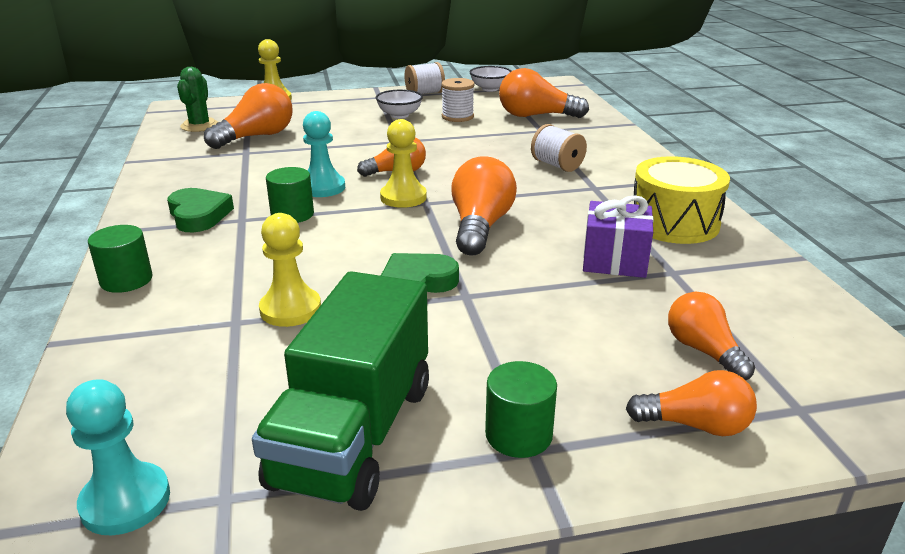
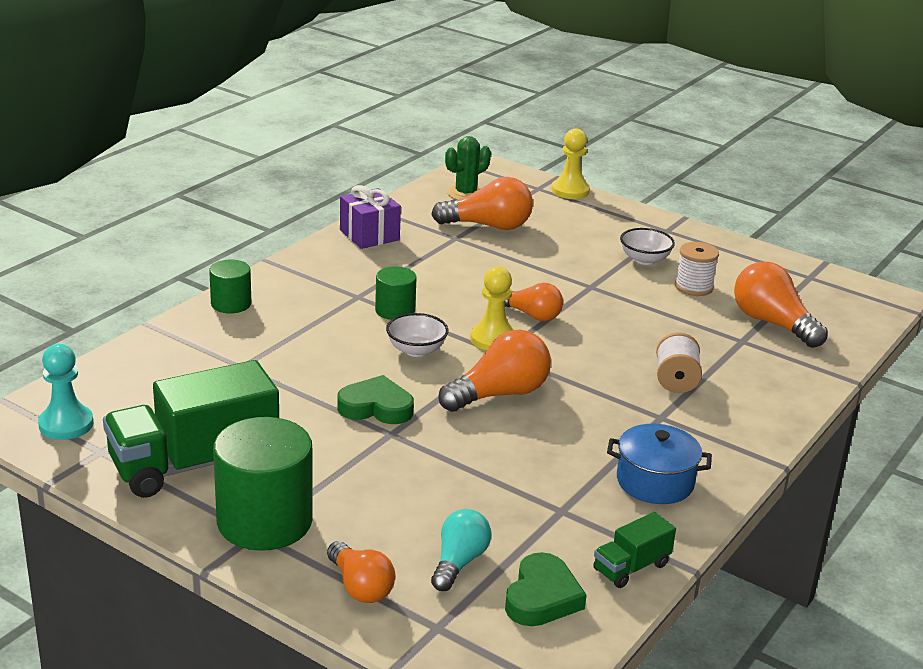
camera: 45 degrees right, 0 degrees up
(198, 215) = (338, 278): green heart -> green heart (542, 597)
(290, 309) = (281, 377): yellow pawn -> none
(322, 187) = (453, 299): turquoise pawn -> none
(424, 93) = (717, 246): white spool -> none
(490, 89) = (796, 270): white bowl -> white bowl (416, 350)
(518, 434) = (264, 521): green cylinder -> green cylinder, size x1.87
(614, 260) = (539, 476): purple gift -> purple gift (369, 235)
(674, 223) = (655, 482): yellow drum -> blue pot
(703, 351) = (459, 562): orange light bulb -> turquoise light bulb
(779, 278) = (631, 567): none -> green truck

